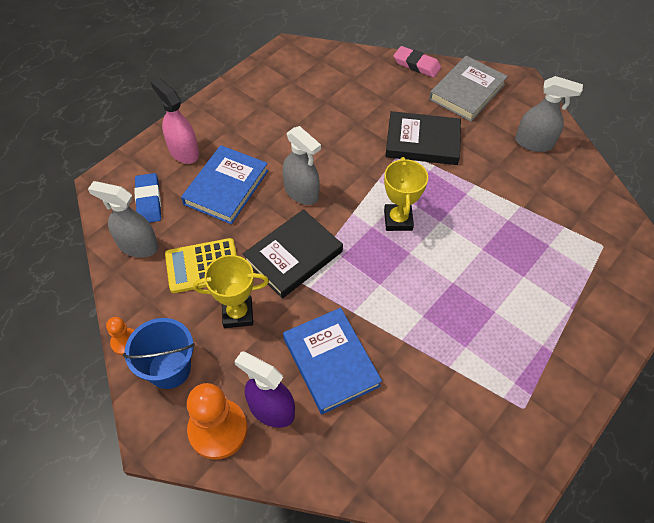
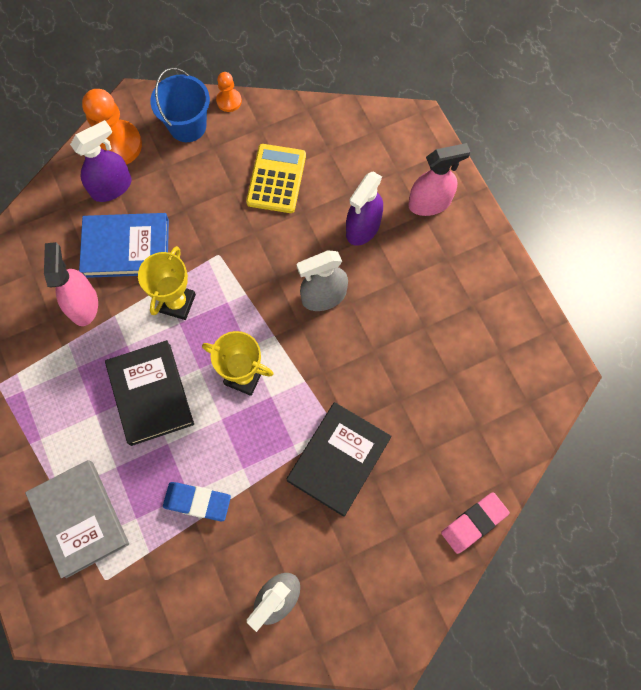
camera: 115 degrees right, 15 degrees up
(138, 246) = (325, 133): grey spray bottle -> none
(149, 201) = (376, 155): blue eraser -> blue eraser (197, 502)
(226, 187) = (363, 228): blue book -> purple spray bottle
(238, 314) = (211, 191): yellow trophy -> yellow trophy (177, 303)
(293, 256) = (249, 259): black book -> black book (150, 394)
(406, 372) = (83, 304): none -> pink spray bottle
(467, 92) = (398, 563): grey book -> grey book (79, 518)

